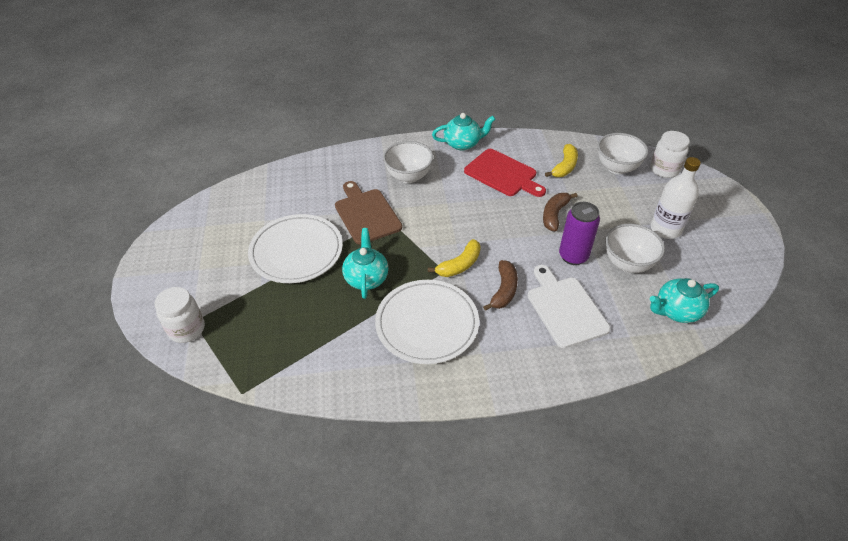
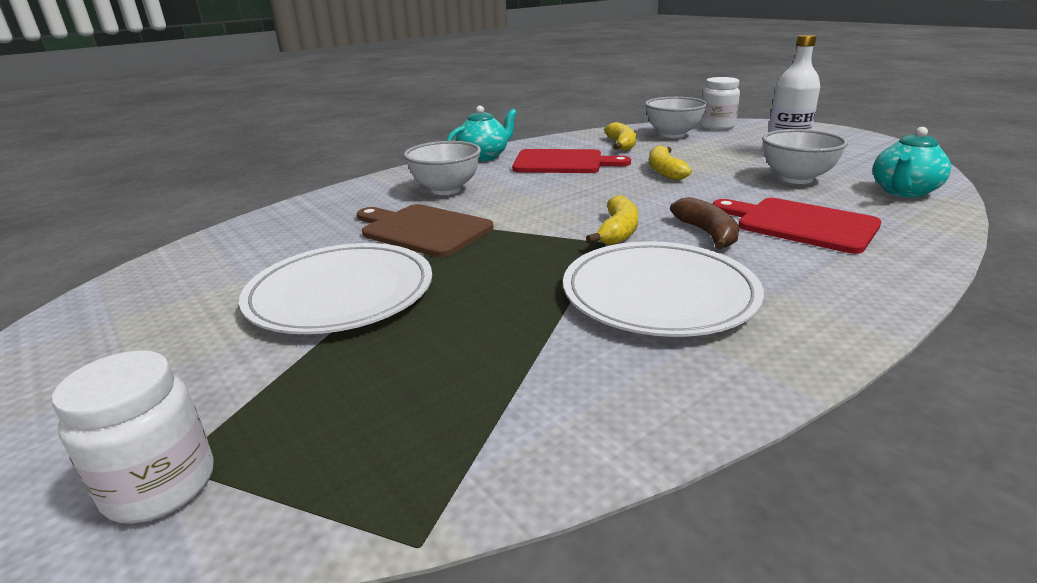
camera: 30 degrees left, 20 degrees down
(366, 278) = (499, 282): turquoise teapot -> none
(554, 215) = (664, 171): brown banana -> yellow banana
(565, 309) = (800, 224): white cutting board -> red cutting board
(573, 256) = (735, 189): purple can -> none

